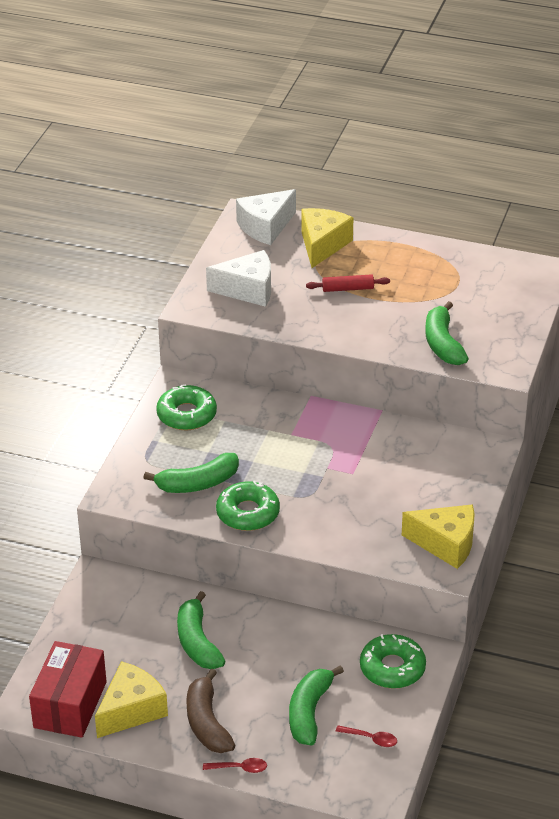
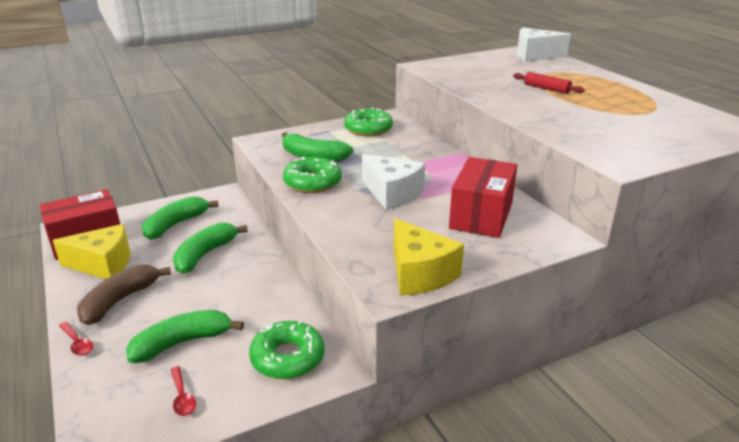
camera: 45 degrees right, 10 degrees down
(248, 290) = (474, 70): white cheese -> white cheese (392, 194)
(322, 245) = (562, 70): yellow cheese -> none
(417, 463) = (481, 216): none -> red box
(443, 344) = (579, 132): green banana -> green banana (176, 224)

